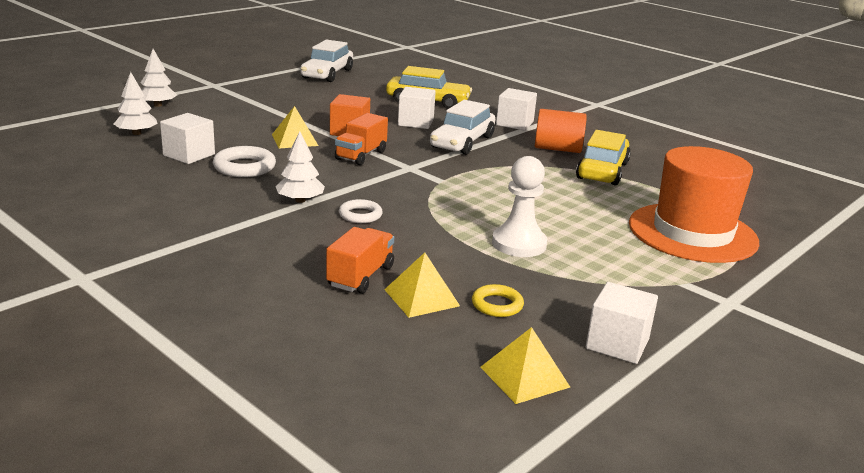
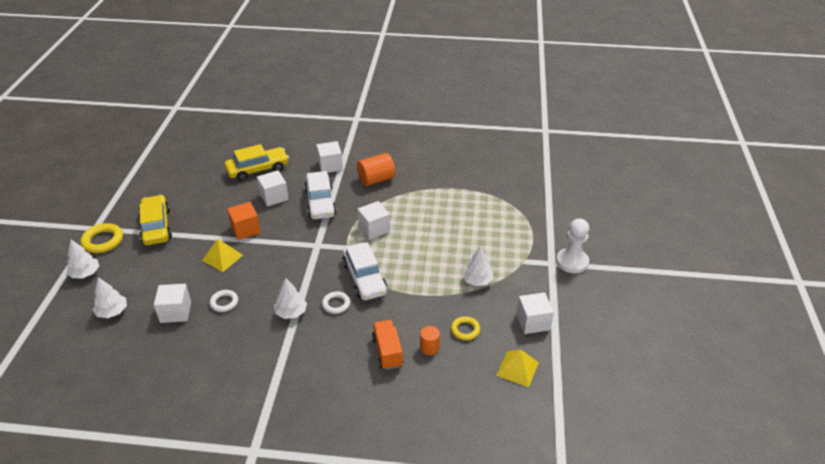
camera: 35 degrees left, 15 degrees up
(206, 93) = (103, 241): none -> yellow ring
(244, 167) = (224, 302): white ring -> white ring, size x0.64
(327, 74) = (158, 171): white car -> white car (364, 278)
(361, 155) = (278, 249): orange truck -> none
(421, 297) = (429, 348): yellow pyramid -> orange cylinder
(498, 181) = (374, 229): none -> white cube
(519, 244) = (433, 277): white pawn -> white pawn (572, 262)
(580, 271) = (477, 281): none -> white tree
(602, 171) = (416, 188): yellow car -> yellow car (156, 226)
(692, 233) = (498, 218): orange hat -> none

